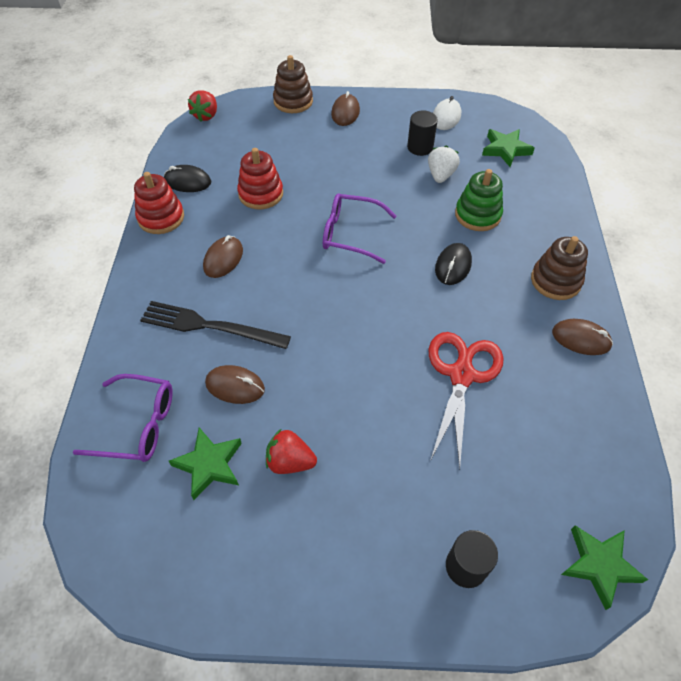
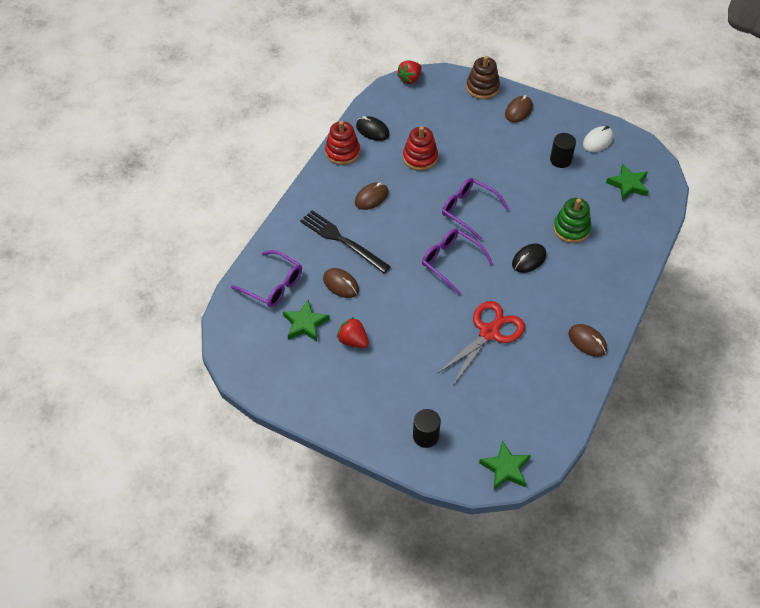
camera: 25 degrees right, 0 degrees up
(363, 302) = (450, 261): none -> purple glasses
(440, 175) = (562, 188): white strawberry -> none
(555, 281) = (597, 297): brown stacking toy -> none

